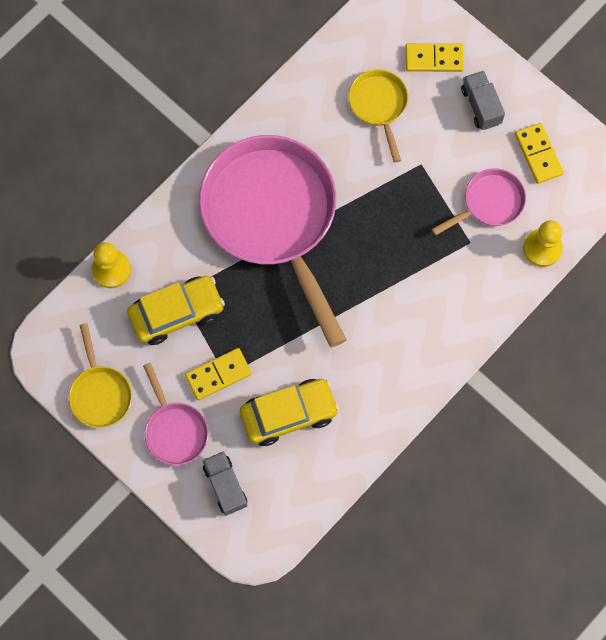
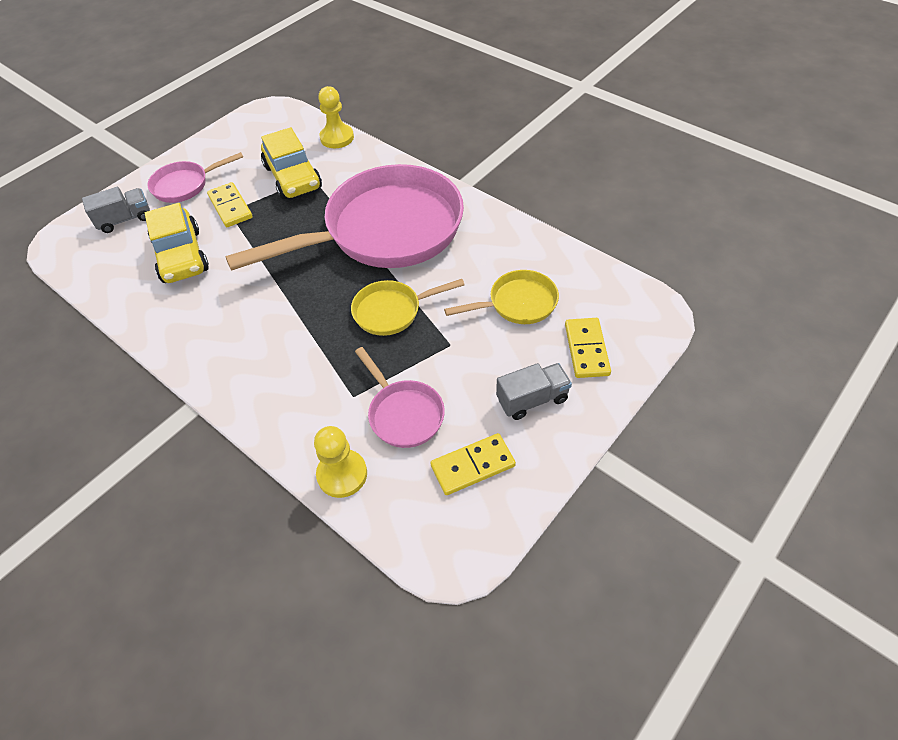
camera: 90 degrees right, 20 degrees down
(100, 393) = (228, 142): yellow pan -> yellow pan (392, 311)

